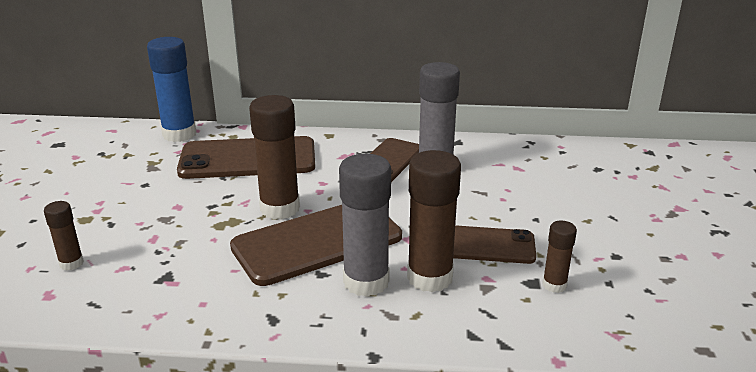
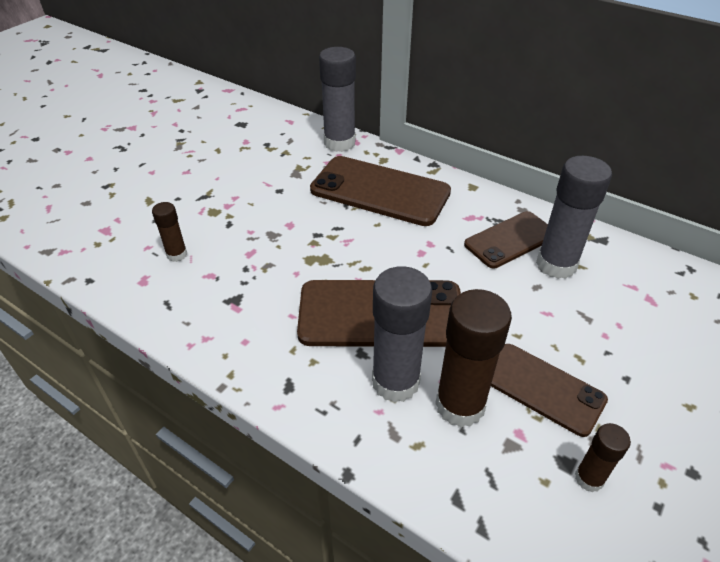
camera: 30 degrees right, 15 degrees up
(179, 134) = (339, 143): blue glue stick -> grey glue stick
(280, 208) = (372, 260): brown glue stick -> none

